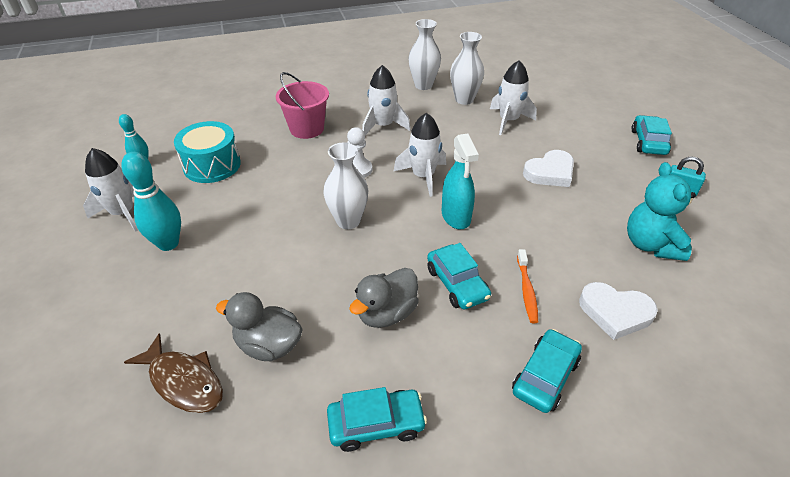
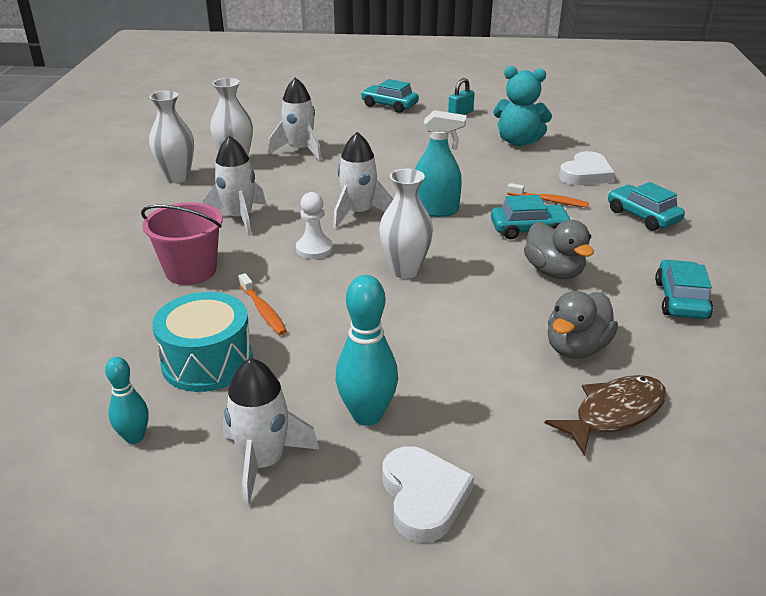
camera: 70 degrees left, 10 degrees down
(271, 170) = (263, 310): none -> orange toothbrush
(550, 172) = (400, 153): white heart -> white heart (423, 497)

